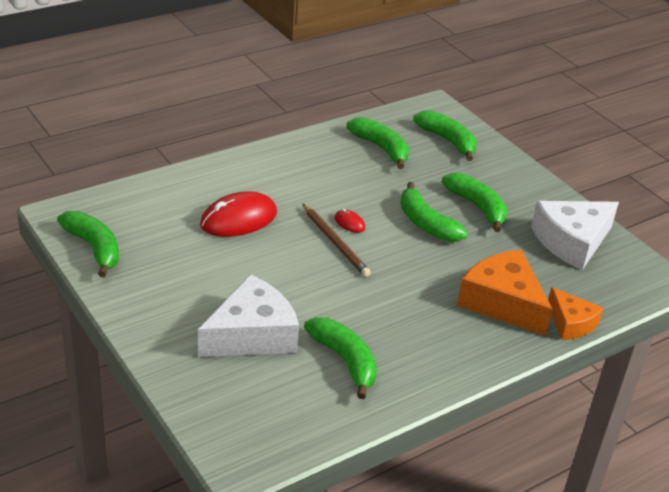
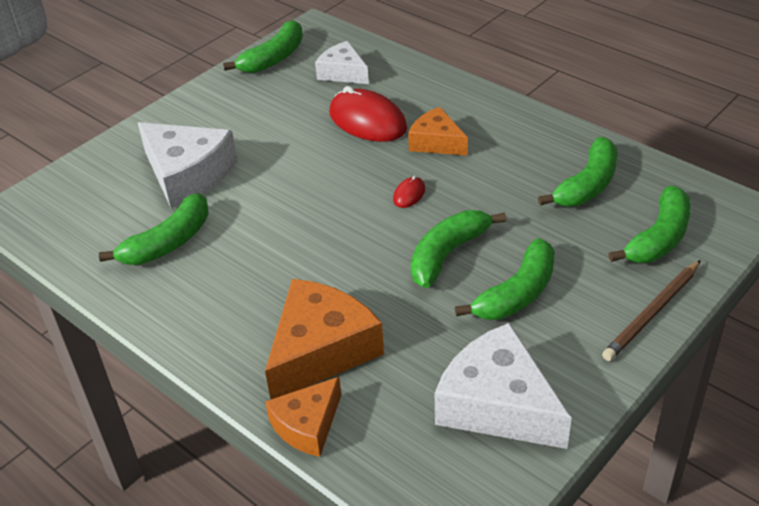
camera: 80 degrees right, 5 degrees up
(154, 215) = (343, 73): none -> white cheese
(291, 194) = (436, 142): none -> orange cheese
(335, 242) = (366, 192): brown pencil -> brown pencil (652, 313)

